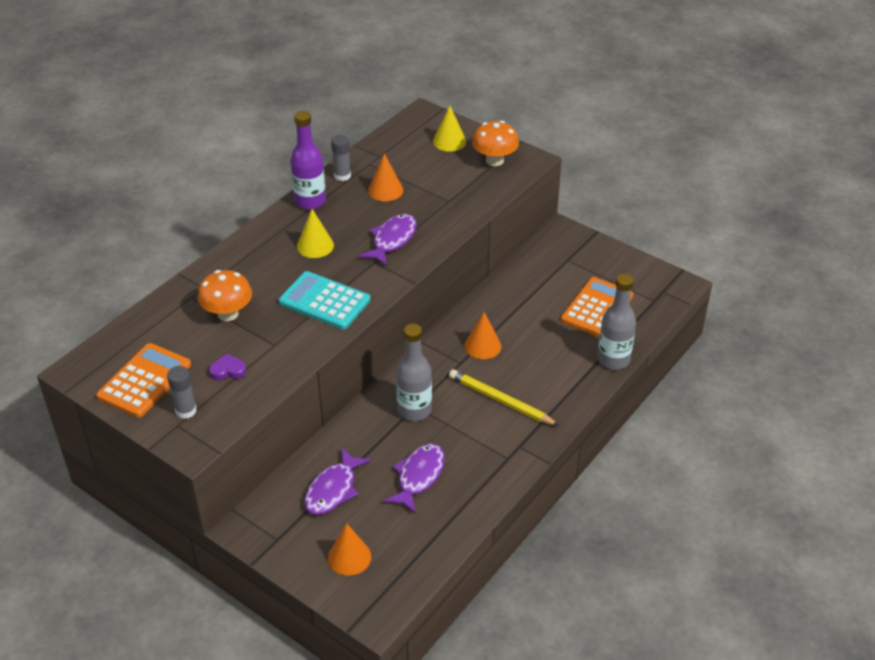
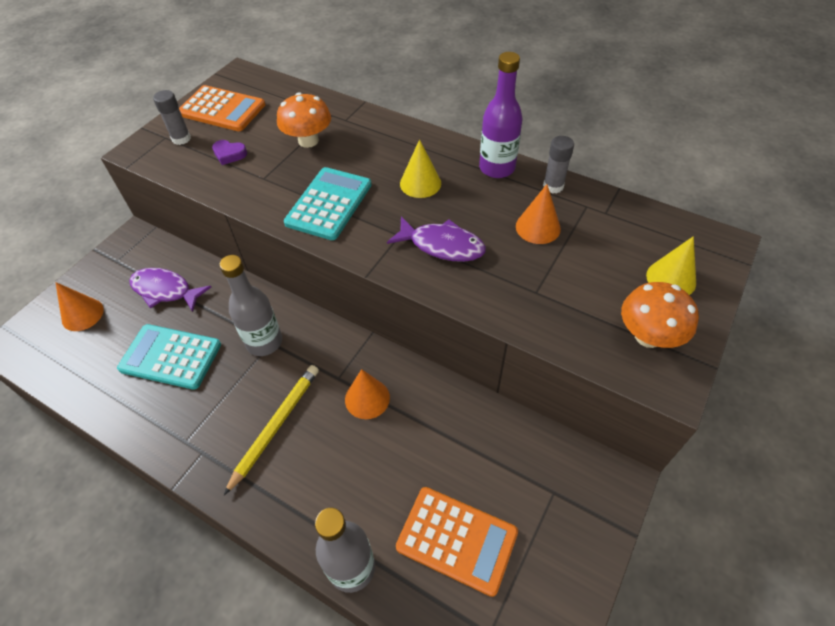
camera: 85 degrees right, 10 degrees up
(228, 370) = (229, 154): purple heart -> purple heart turned 120 degrees clockwise
(418, 476) = (170, 357): purple fish -> turquoise calculator

